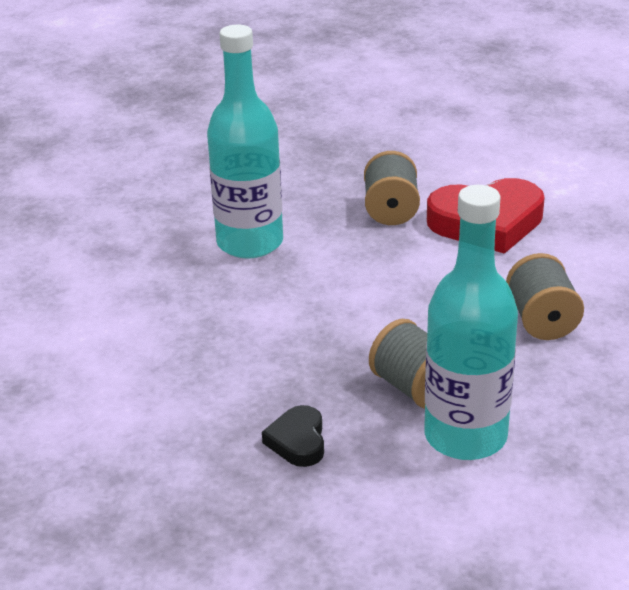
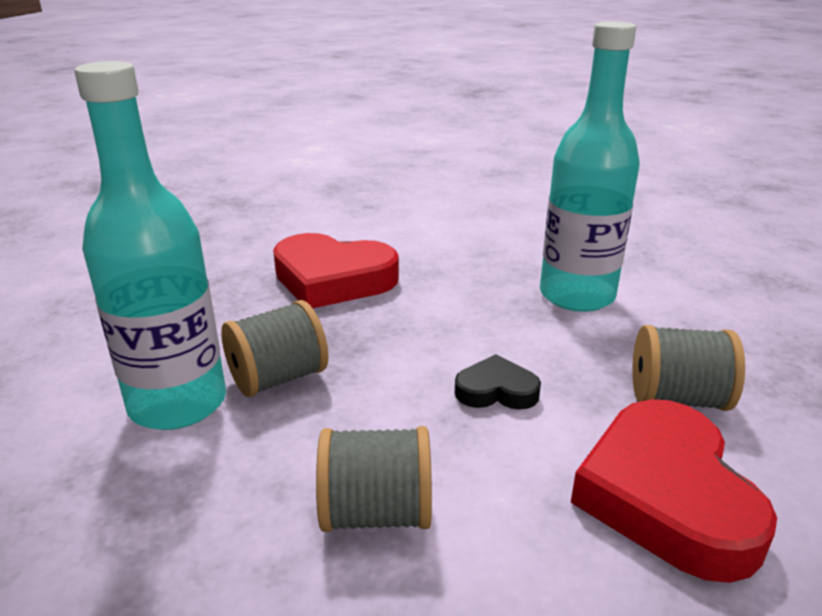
camera: 95 degrees right, 5 degrees down
(230, 386) = (333, 279): none -> red heart
(298, 441) = (238, 306): black heart -> black heart (496, 390)

